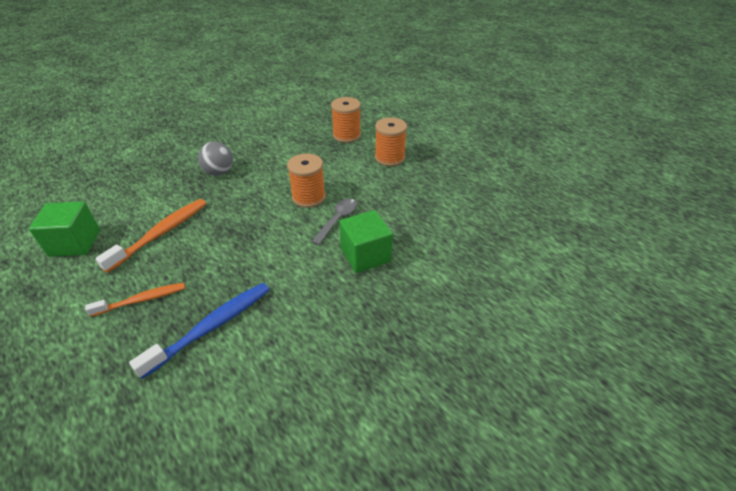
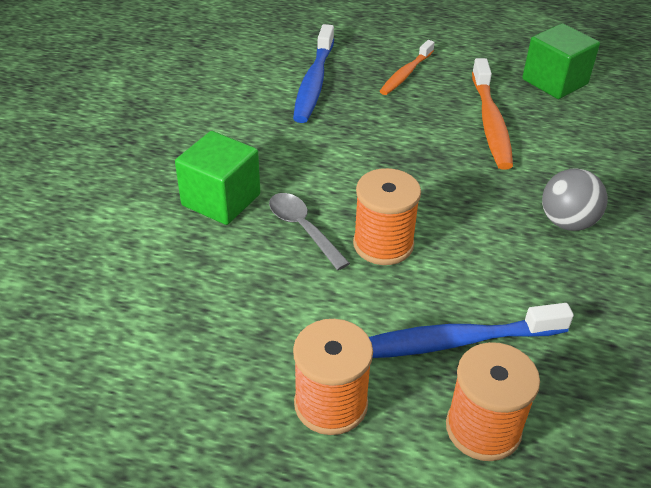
camera: 145 degrees right, 0 degrees up
(326, 156) = (454, 341): none -> blue toothbrush
(337, 220) = (303, 229): grey spoon -> grey spoon turned 150 degrees clockwise

